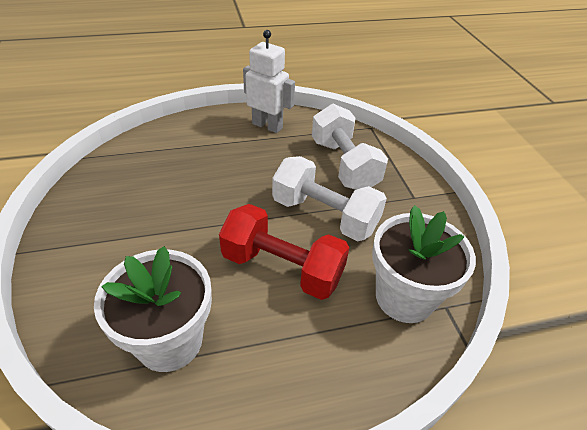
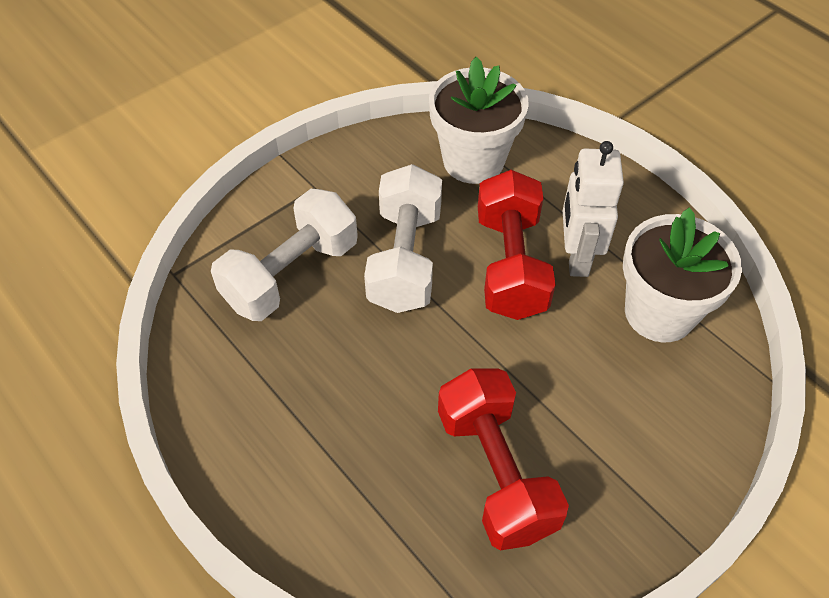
camera: 115 degrees left, 10 degrees up
(152, 192) = (496, 472): none -> red dumbbell
(267, 126) = (243, 412): white robot -> white robot (576, 257)

